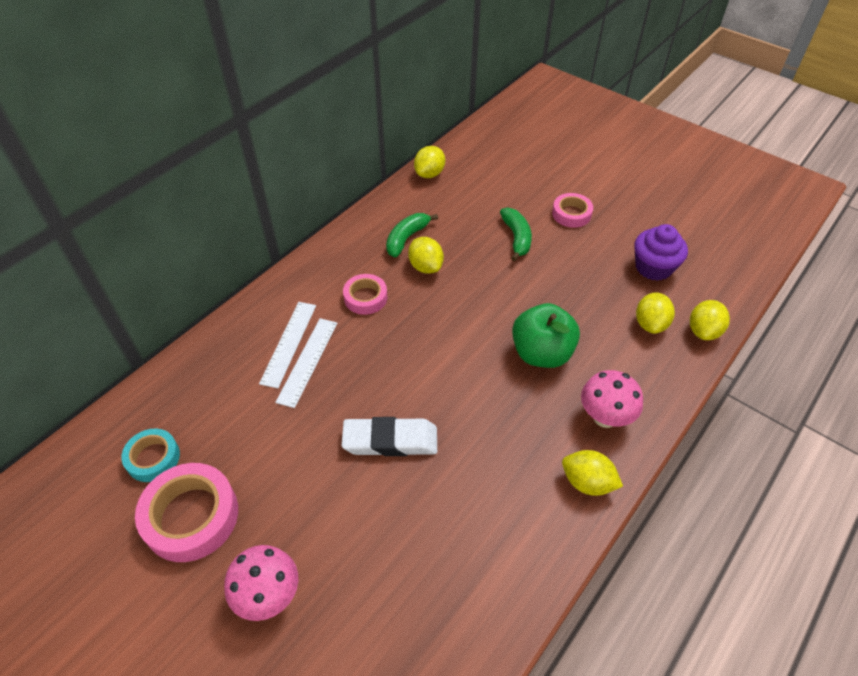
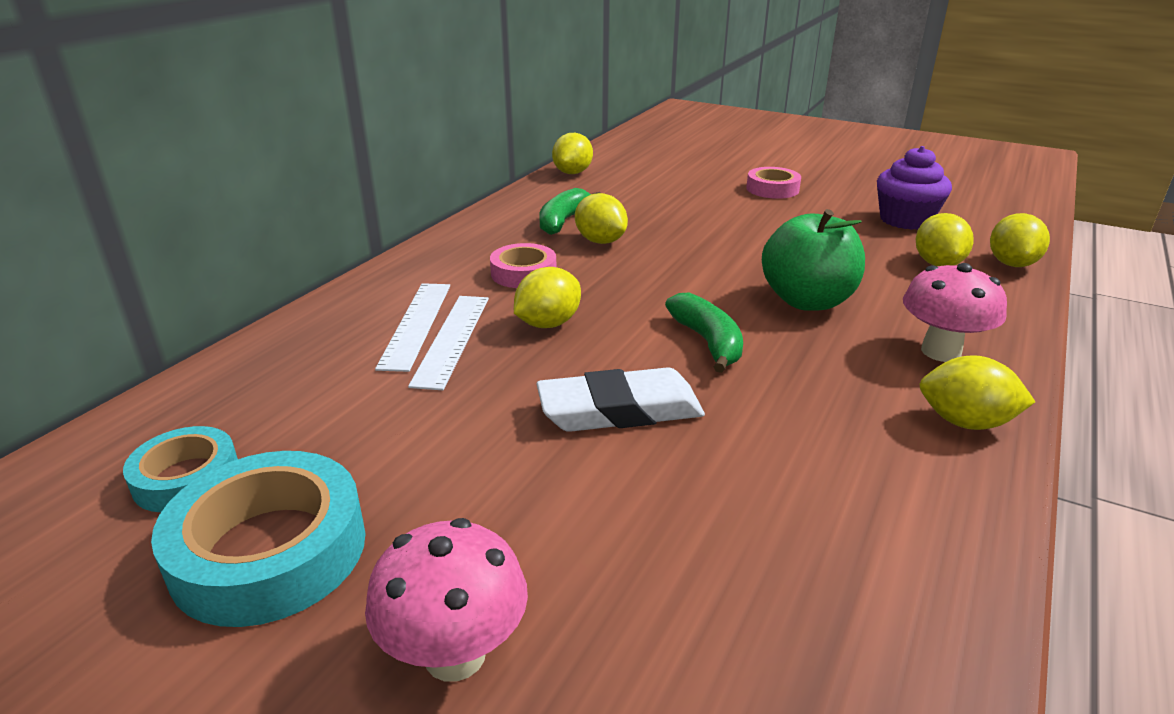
camera: 10 degrees left, 20 degrees down
(191, 516) = (269, 550): pink tape -> turquoise tape
(368, 354) = (548, 324): none -> yellow lemon
(516, 238) = (713, 210): green banana -> green banana (708, 342)

